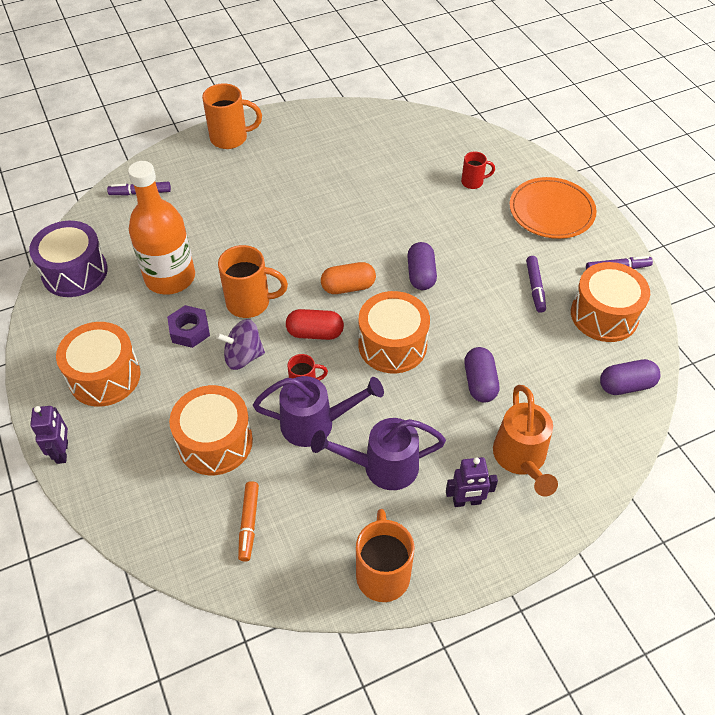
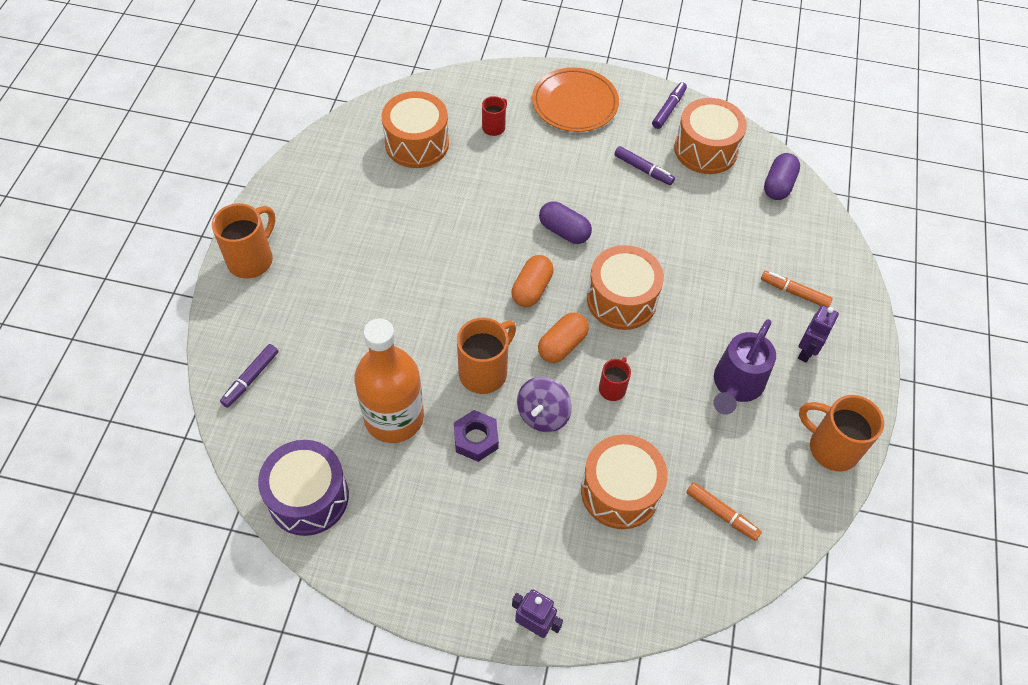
camera: 55 degrees left, 5 degrees up
(104, 376) = (471, 541): orange drum -> orange drum (417, 143)
(315, 333) = (562, 345): red capsule -> orange capsule
(315, 424) = (658, 405): purple watering can -> none
(479, 382) = (706, 269): purple capsule -> none
(521, 459) = (794, 292): orange watering can -> orange marker

